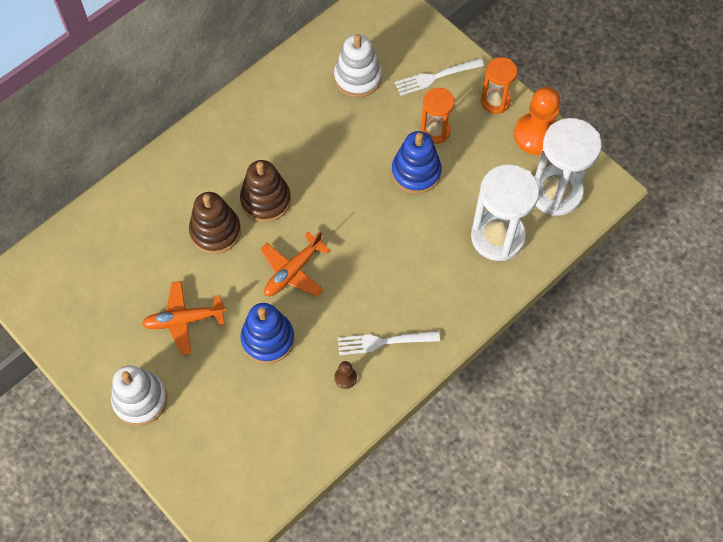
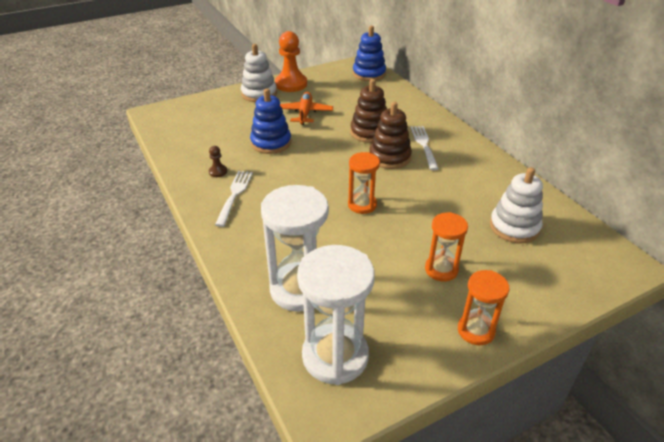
camera: 105 degrees right, 25 degrees down
(293, 271) = (320, 161): orange plane -> none
(362, 211) = (362, 205): none -> orange hourglass
(416, 172) = (394, 245): blue stacking toy -> blue stacking toy (369, 74)
(436, 77) = (514, 285): white fork -> white fork (424, 145)
(536, 135) = (420, 359): orange pawn -> orange pawn (291, 84)

